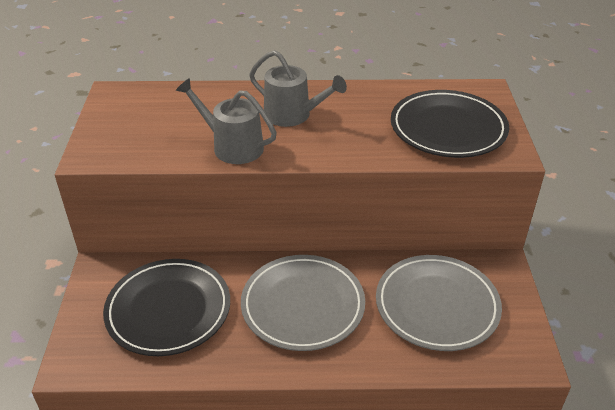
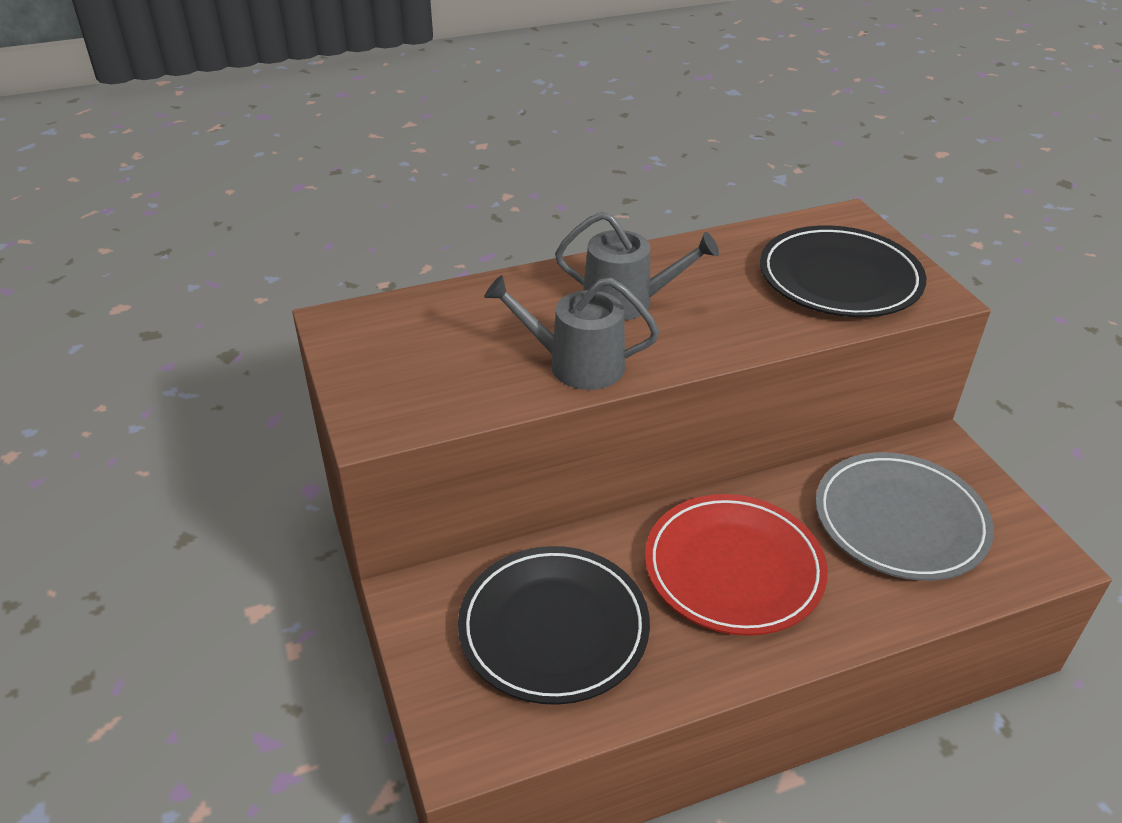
camera: 20 degrees left, 0 degrees up
(303, 305) = (733, 568): grey plate -> red plate

